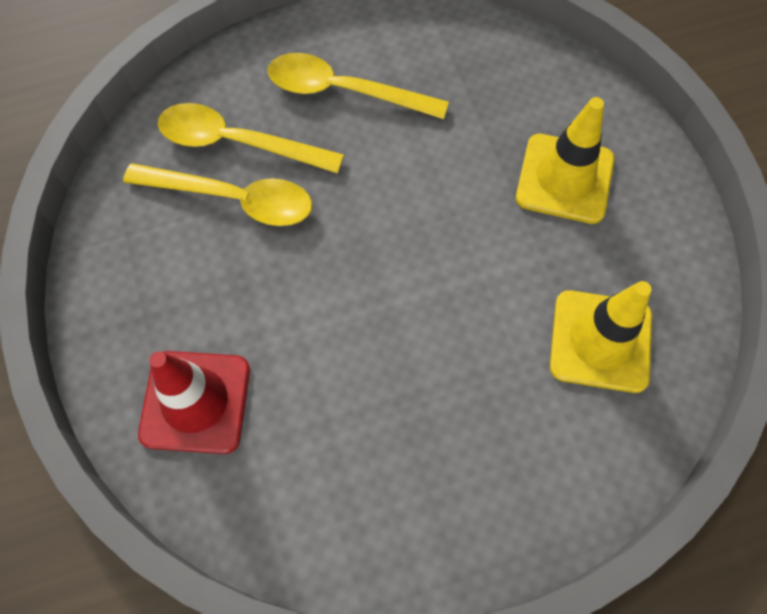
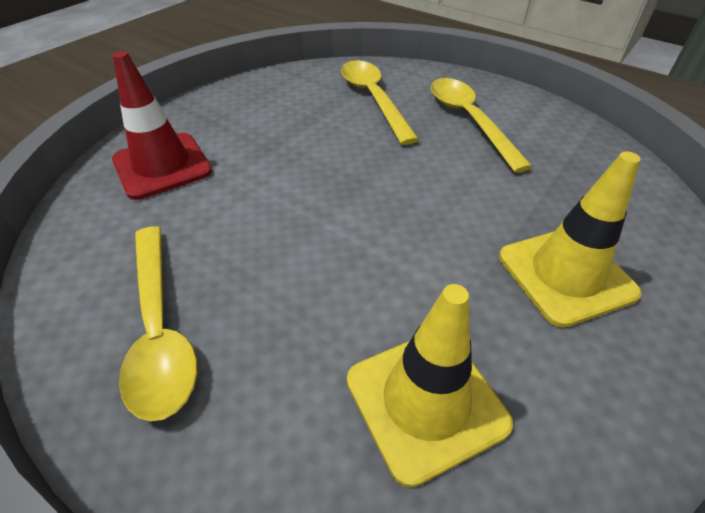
camera: 55 degrees right, 20 degrees down
(233, 199) = (331, 115): yellow spoon -> yellow spoon (159, 329)

